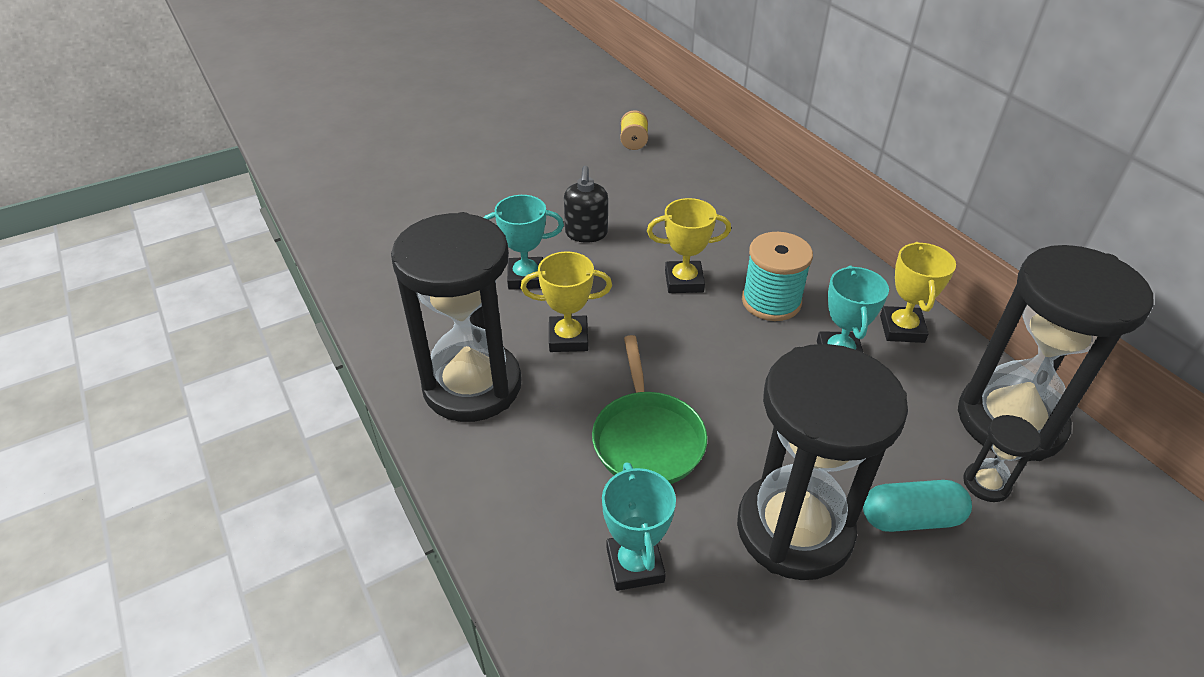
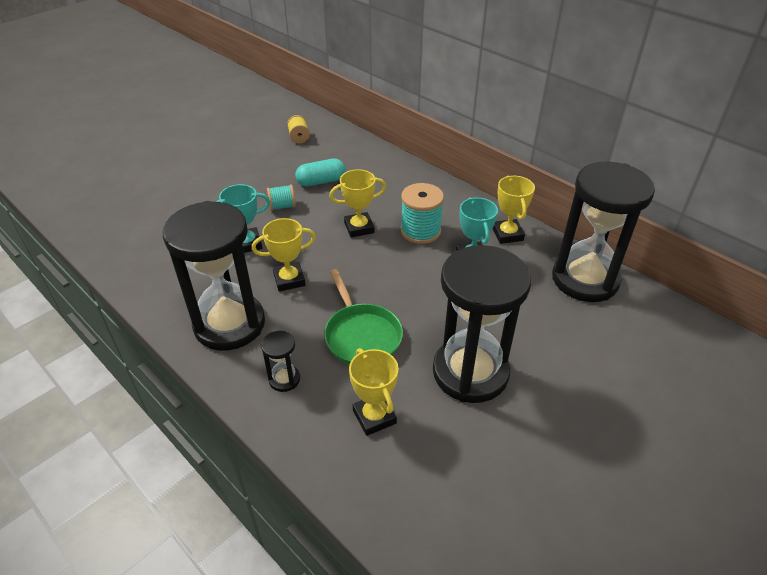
camera: 15 degrees left, 0 degrees up
(586, 233) = (282, 206): black soap dispenser -> turquoise spool
(635, 565) = (374, 417): turquoise trophy -> yellow trophy
(910, 518) = (539, 350): turquoise capsule -> turquoise capsule (321, 181)
(986, 483) = (579, 320): black hourglass -> black hourglass (284, 379)

